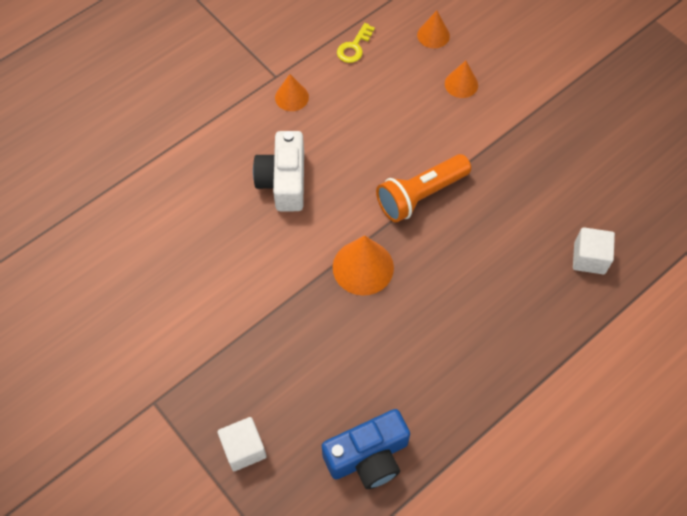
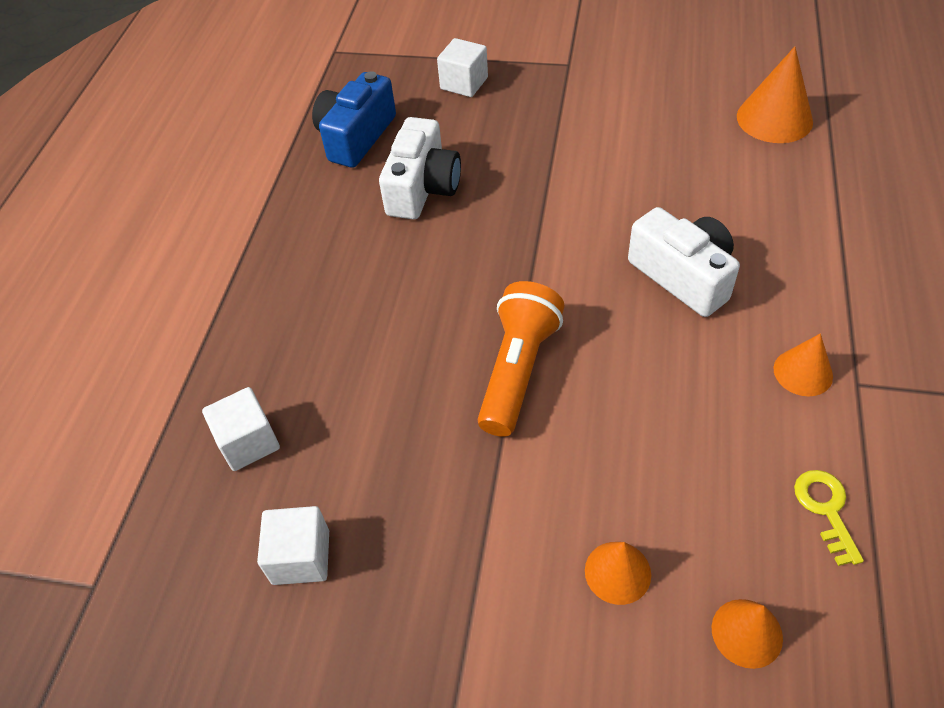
camera: 145 degrees right, 10 degrees down
(363, 267) = (505, 257): orange cone -> orange cone (774, 118)
(363, 363) = (422, 188): none -> white camera
(595, 182) = (301, 557): none -> white cube

